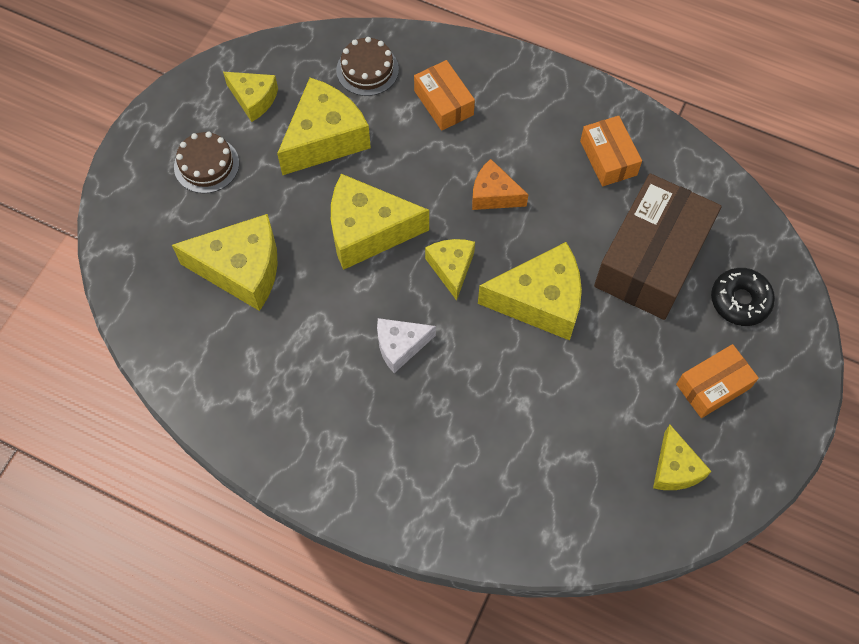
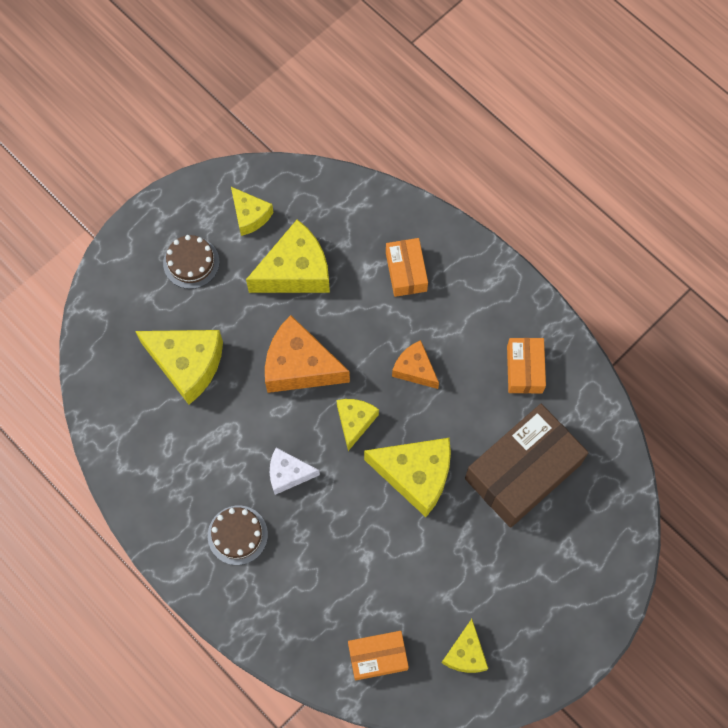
camera: 20 degrees right, 5 degrees up
(367, 70) = (354, 219): brown cake -> brown cake (237, 535)
(368, 231) = (299, 366): yellow cheese -> orange cheese
(713, 386) = (526, 597): orange box -> orange box (377, 656)
(740, 300) = (581, 533): black donut -> none

